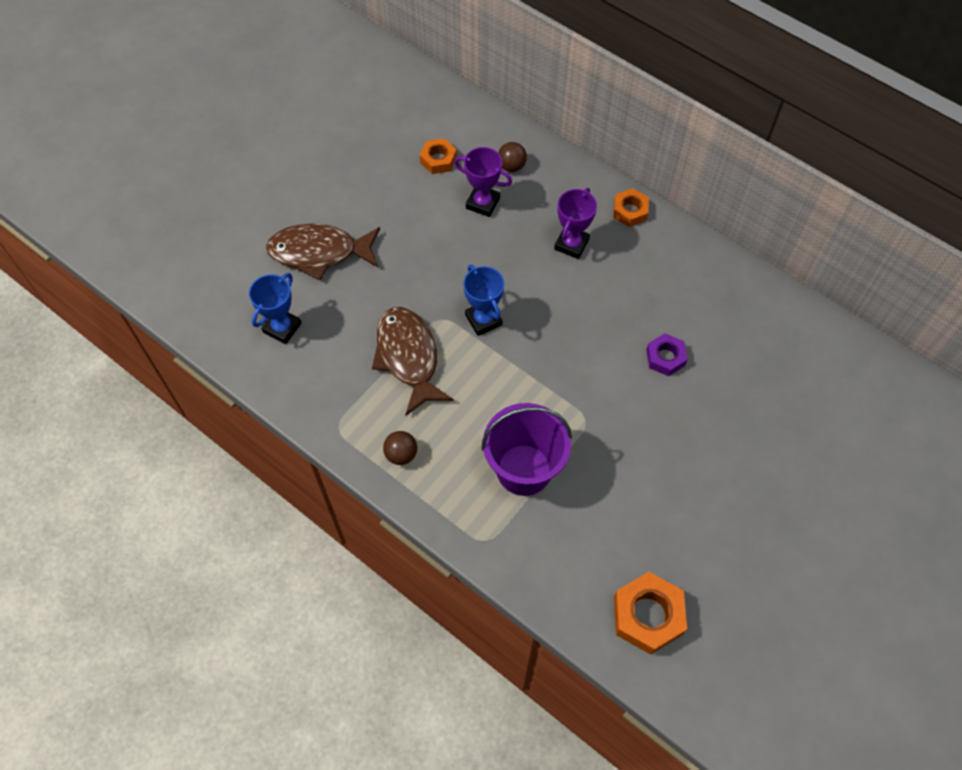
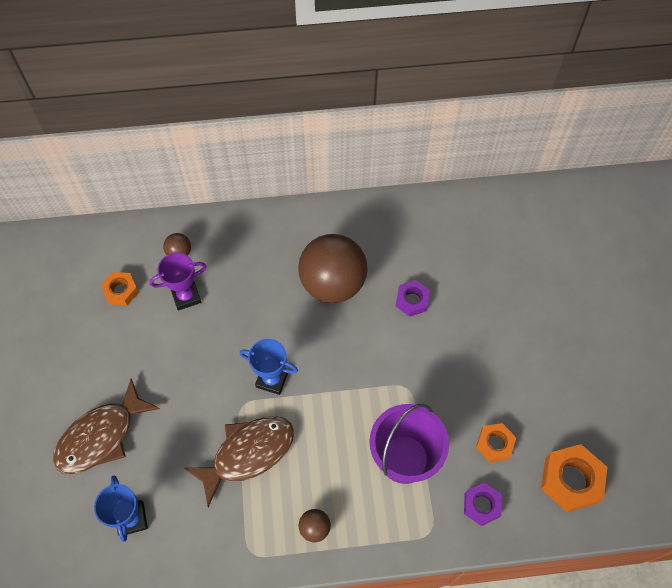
camera: 45 degrees left, 0 degrees up
(408, 357) = (248, 454): brown fish -> brown fish turned 120 degrees clockwise
(549, 561) = (481, 505): none -> purple nut
(571, 244) = (276, 275): purple trophy -> none
(610, 289) = (333, 284): none -> brown ball
(630, 211) = (291, 220): orange nut -> orange nut (494, 444)

